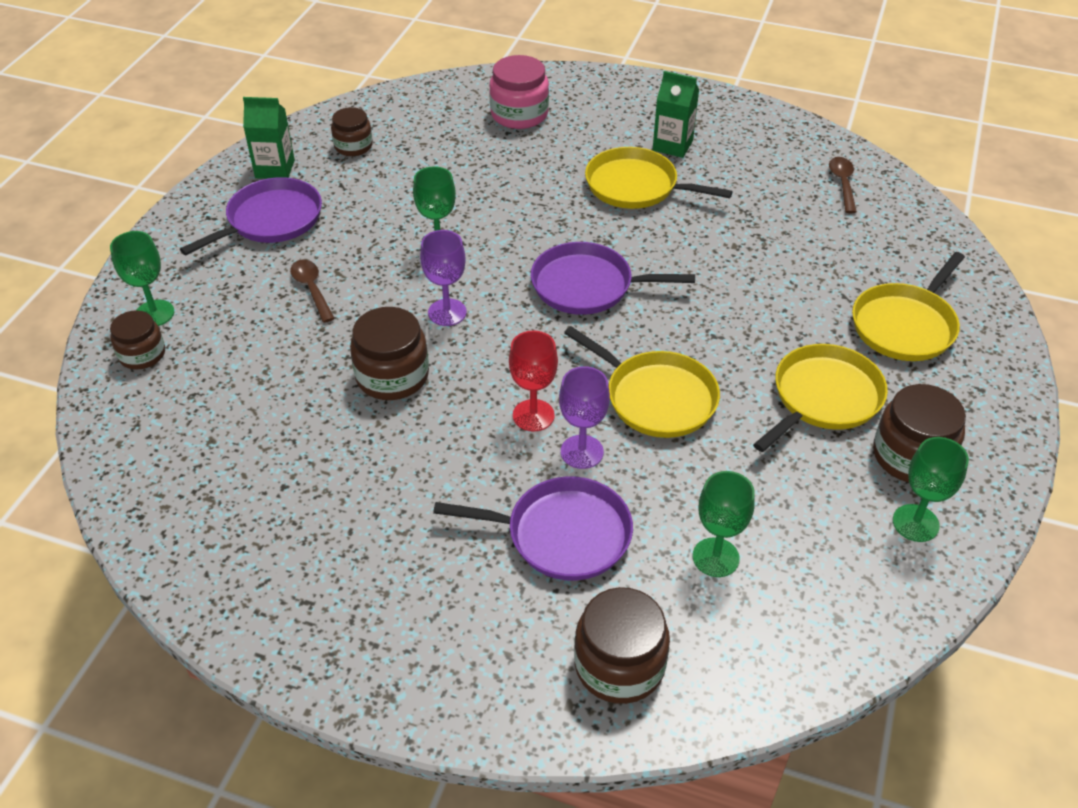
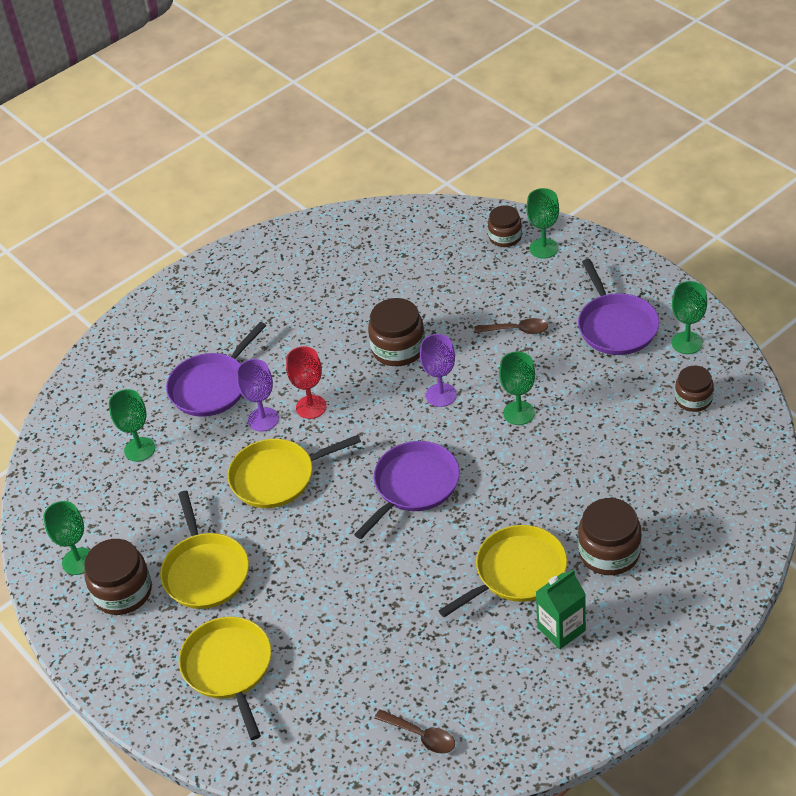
camera: 125 degrees right, 0 degrees up
(275, 169) = (687, 343): green carton -> green goblet
(519, 114) = (681, 531): pink jar -> none
(619, 665) = (115, 379): brown jar -> brown jar (609, 552)

